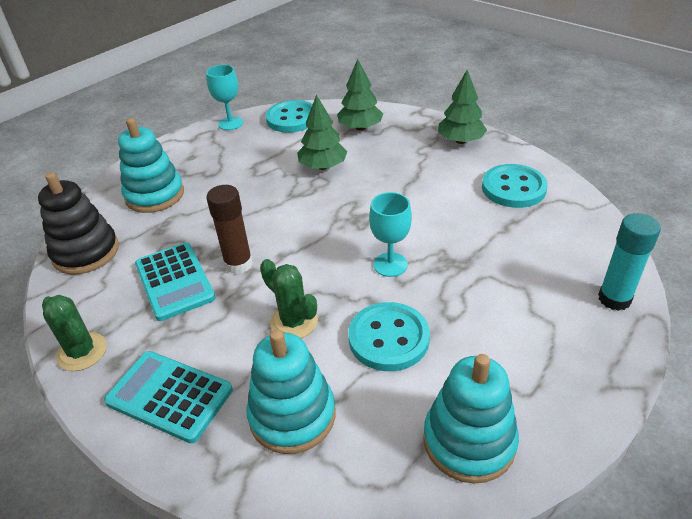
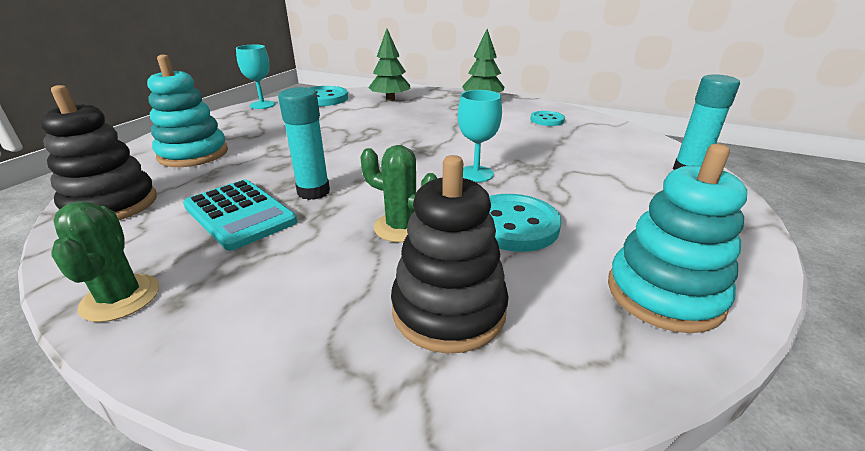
camera: 20 degrees left, 10 degrees down
(82, 352) = (120, 298): green cactus -> green cactus turned 45 degrees clockwise
(169, 396) = (270, 322): turquoise calculator -> none
(238, 264) = (313, 192): brown glue stick -> turquoise glue stick
(292, 415) = (449, 310): turquoise stacking toy -> black stacking toy
(323, 166) = (369, 122): green tree -> none
(513, 188) = (547, 120): turquoise button -> turquoise button, size x0.60

